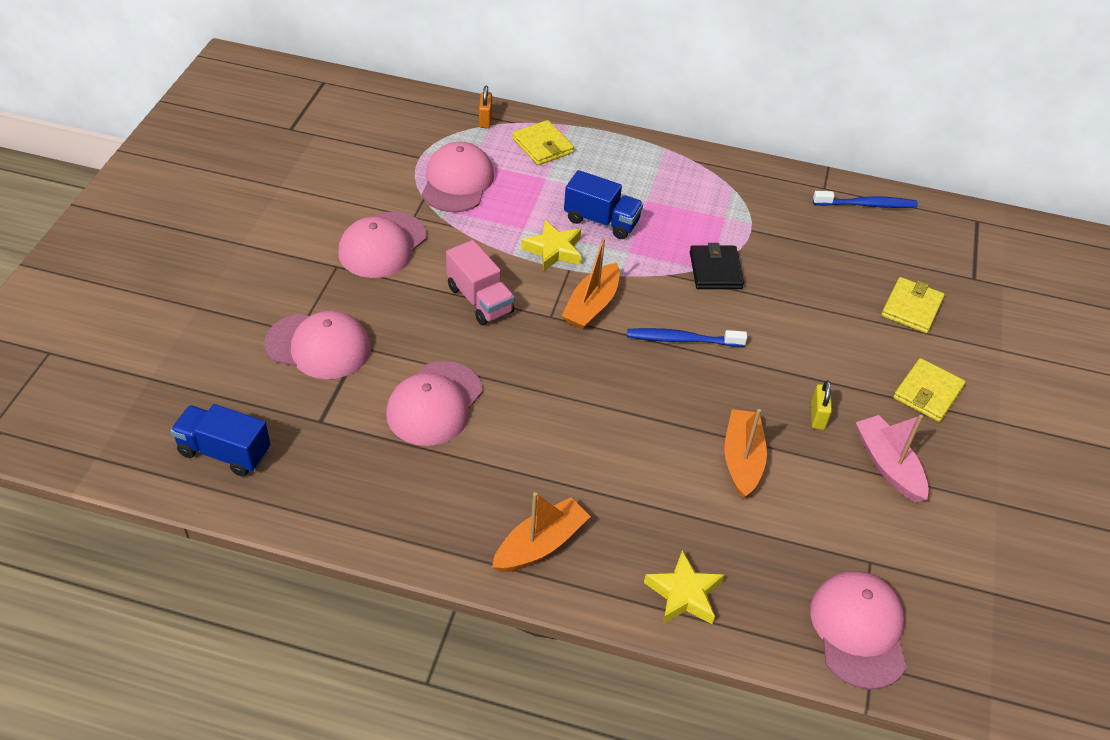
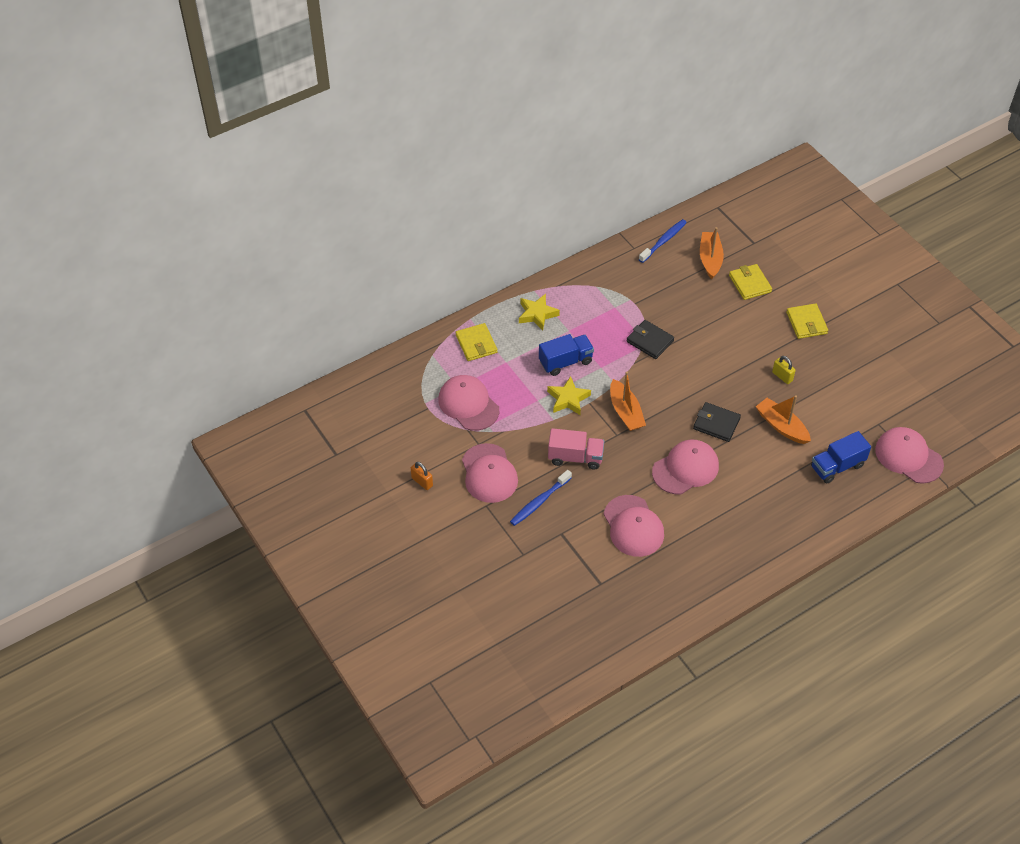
camera: 45 degrees left, 5 degrees up
(224, 452) = (585, 639): blue truck -> blue truck (837, 466)
(318, 346) = (543, 552): pink cap -> pink cap (685, 469)
(485, 120) = (425, 355): orange padlock -> orange padlock (422, 482)
(540, 545) = (762, 542): orange boat -> orange boat (710, 259)
(542, 146) = (476, 344): yellow wallet -> yellow wallet turned 60 degrees clockwise
(670, 394) = (716, 424): none -> black wallet
(682, 340) = (685, 392): blue toothbrush -> blue toothbrush (539, 502)
(684, 594) = (836, 506): yellow star -> yellow star (537, 314)
(888, 465) = (834, 373): pink boat -> none

